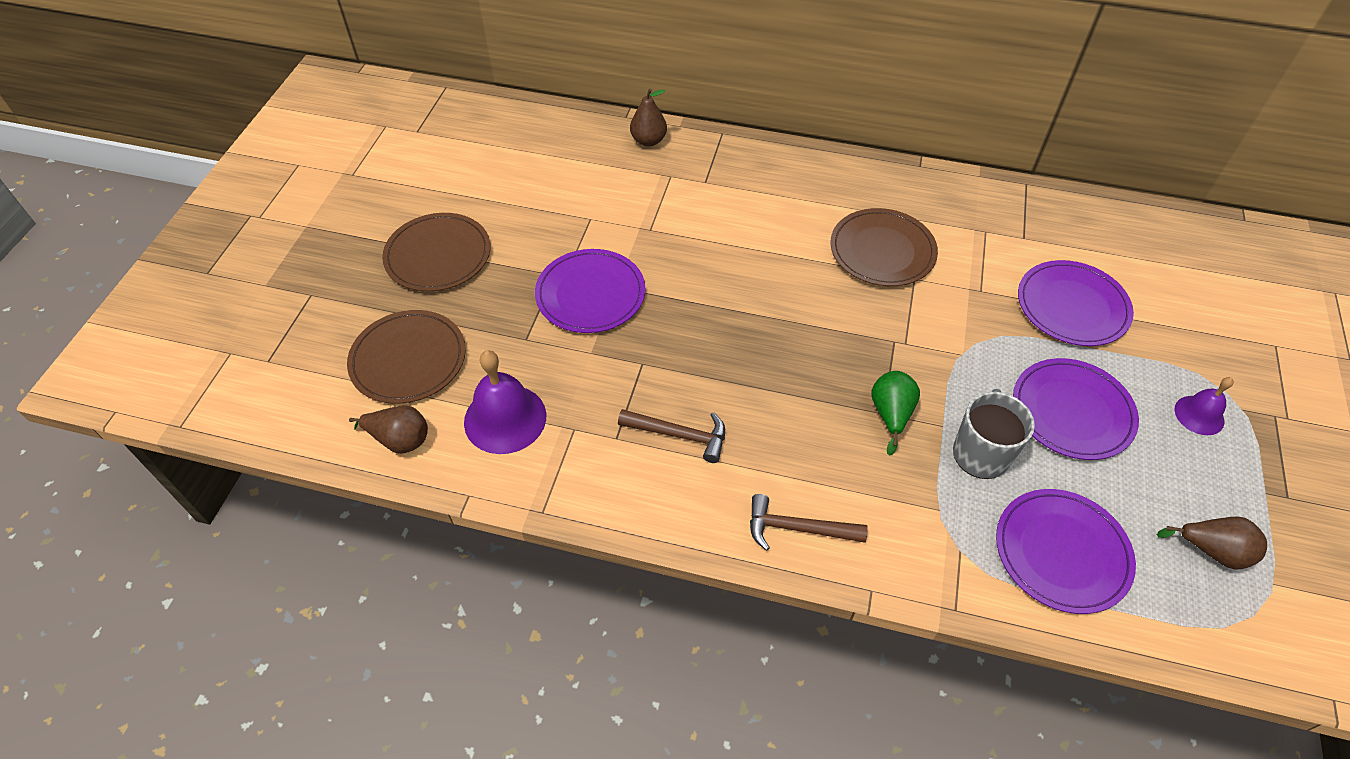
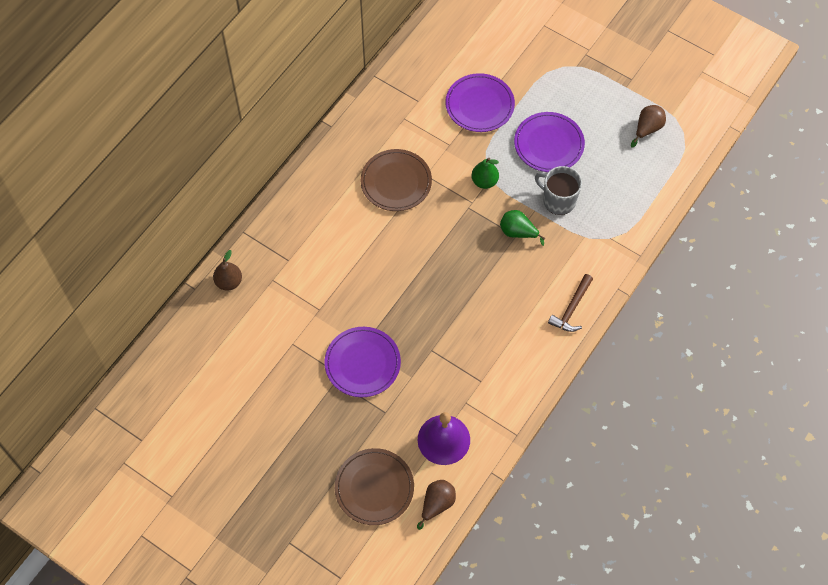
camera: 70 degrees left, 10 degrees up
(438, 255) = (286, 451): brown plate -> none
(679, 435) = (491, 346): brown hammer -> none
(950, 348) = (484, 181): none -> green pear
(1062, 552) = (626, 193): purple plate -> none
(1199, 415) = (572, 87): purple bell -> none

